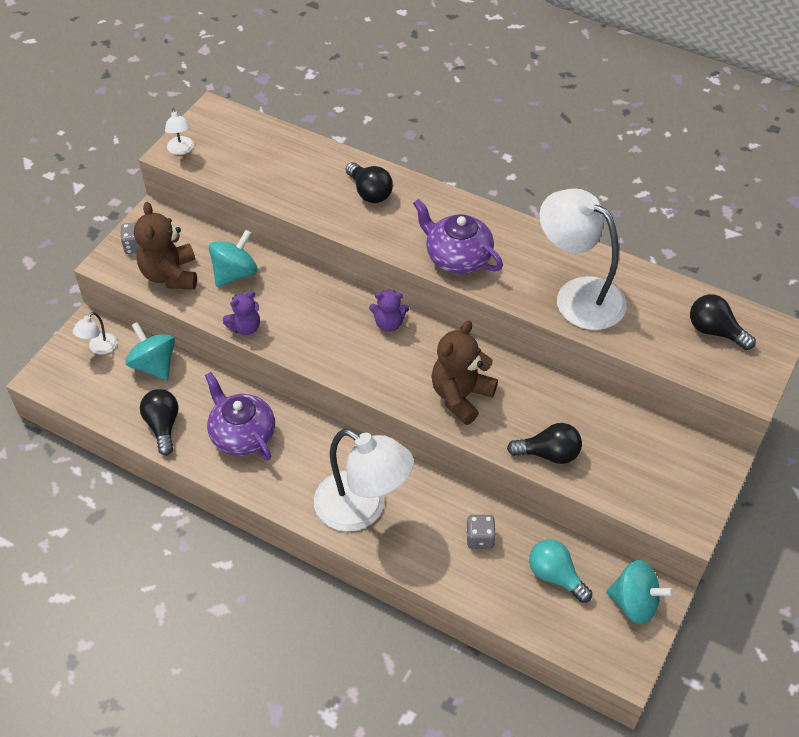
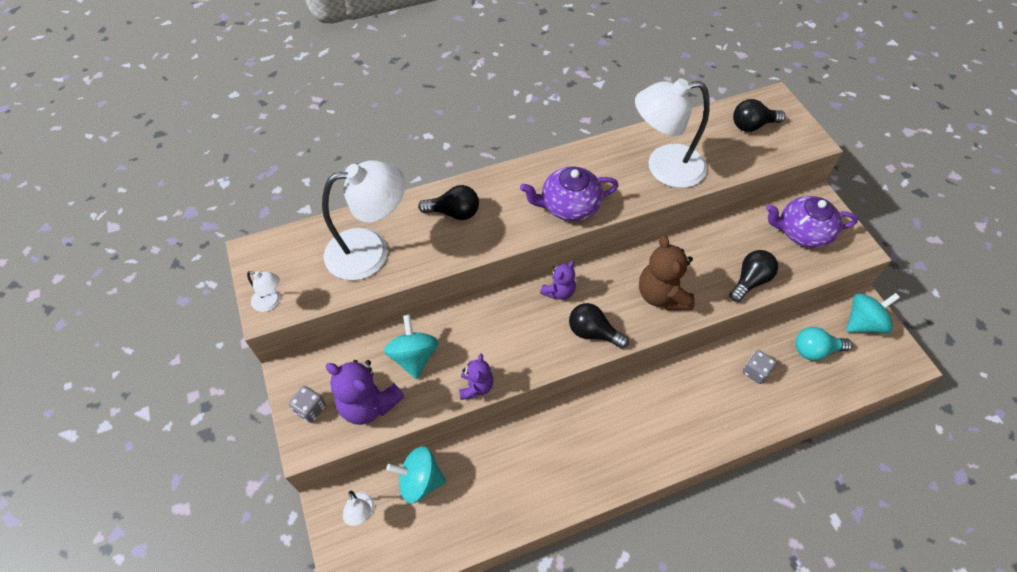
camera: 50 degrees left, 5 degrees up
(163, 426) = (488, 516): black light bulb -> black light bulb (593, 332)
(170, 275) = (369, 404): brown teddy bear -> purple teddy bear
(242, 435) = (546, 462): purple teapot -> purple teapot (802, 232)
(362, 509) = (678, 427): white lamp -> white lamp (370, 251)

